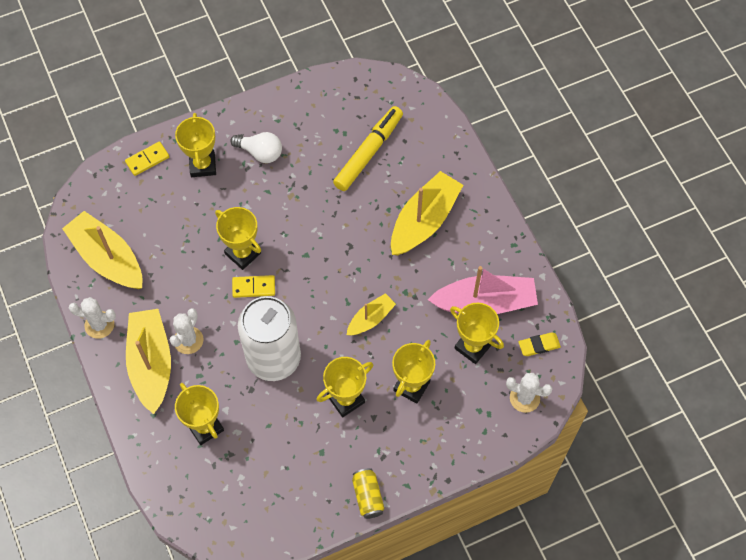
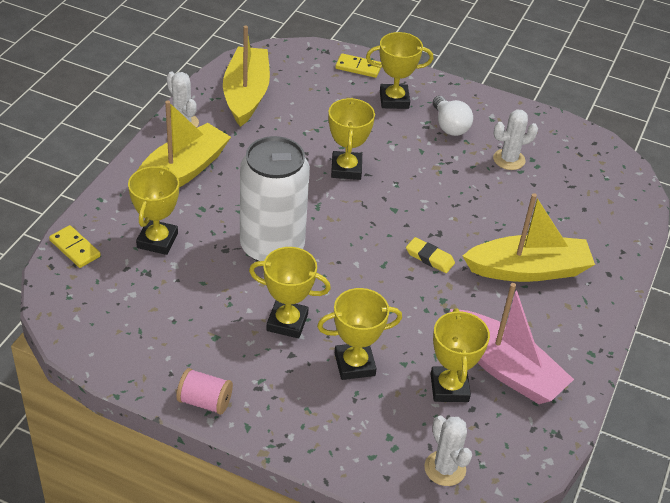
camera: 45 degrees right, 20 degrees down
(188, 340) = (227, 182): white cactus -> white cactus (509, 159)
(203, 165) = (394, 100): yellow trophy -> yellow trophy turned 45 degrees clockwise
(253, 287) = (323, 194): yellow domino -> yellow domino (75, 248)
(368, 152) = (541, 192): yellow marker -> none
(368, 496) = (204, 401): yellow can -> pink spool
(370, 319) = (387, 291): yellow boat -> none
(539, 345) = (514, 443): yellow eraser -> yellow eraser (429, 258)

